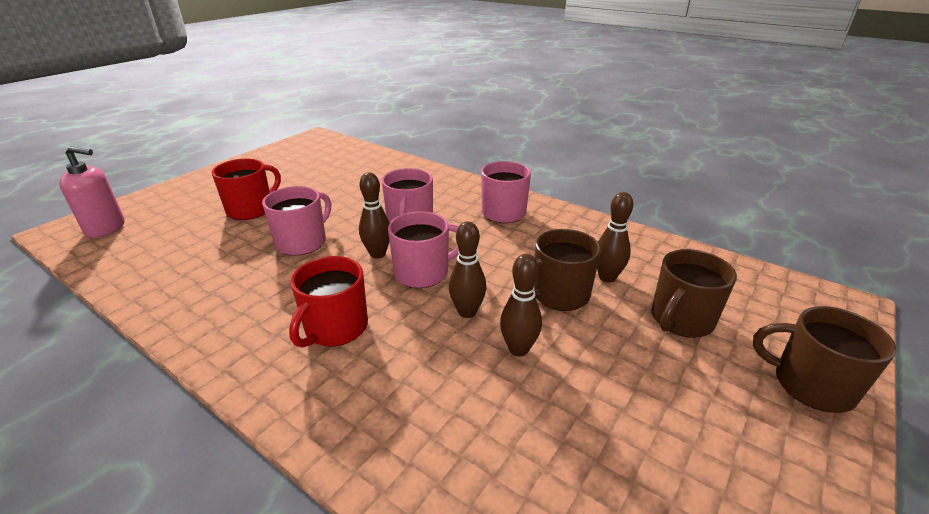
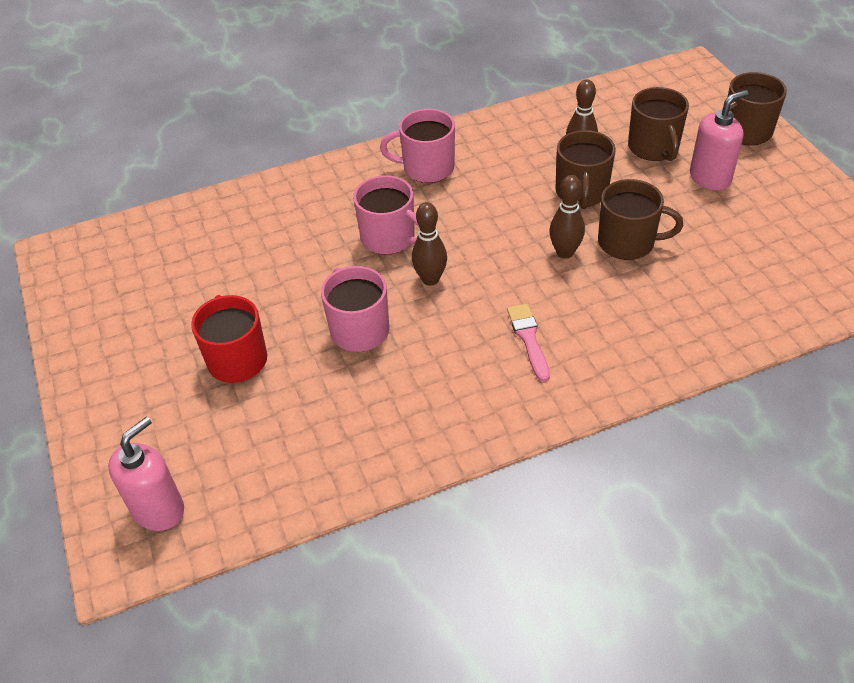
camera: 55 degrees left, 15 degrees up
(335, 328) = (528, 339): red mug -> pink brush
(423, 273) = (488, 259): pink mug -> none
(518, 349) = (628, 242): brown bowling pin -> brown mug
(690, 380) = (710, 178): none -> pink soap dispenser

